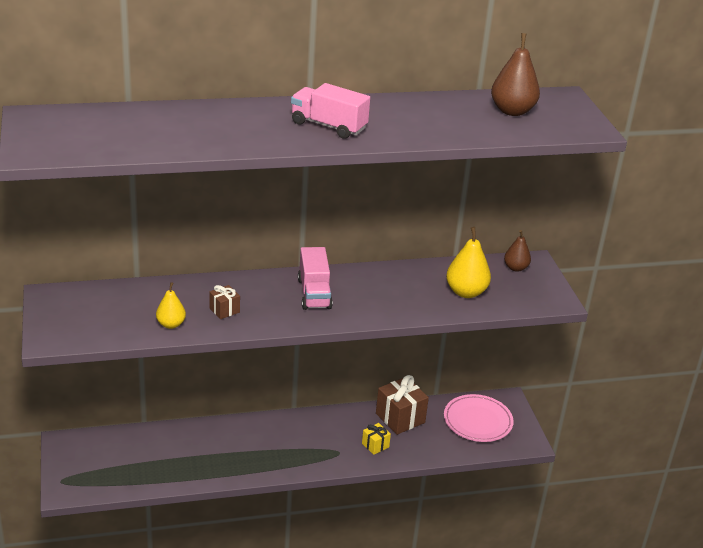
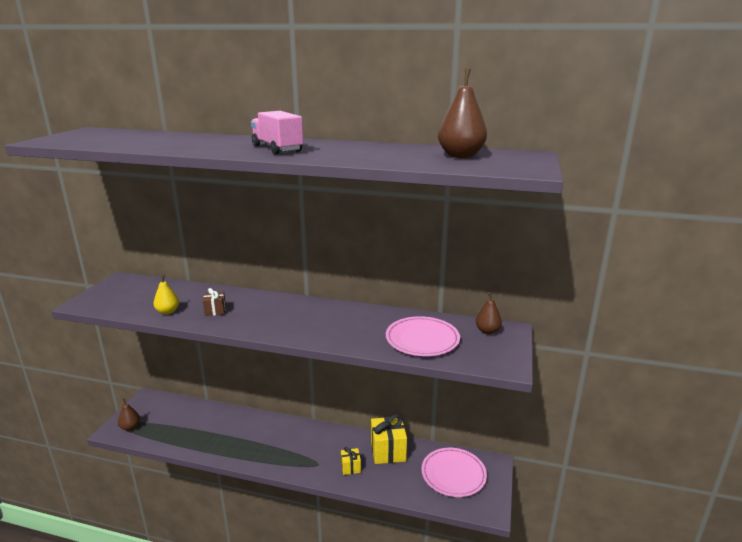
camera: 30 degrees right, 10 degrees down
(83, 481) = (130, 427): none -> brown pear
(314, 293) = (293, 314): pink truck -> none
(400, 418) = (388, 451): brown gift -> yellow gift
(466, 292) = (422, 339): yellow pear -> pink plate

